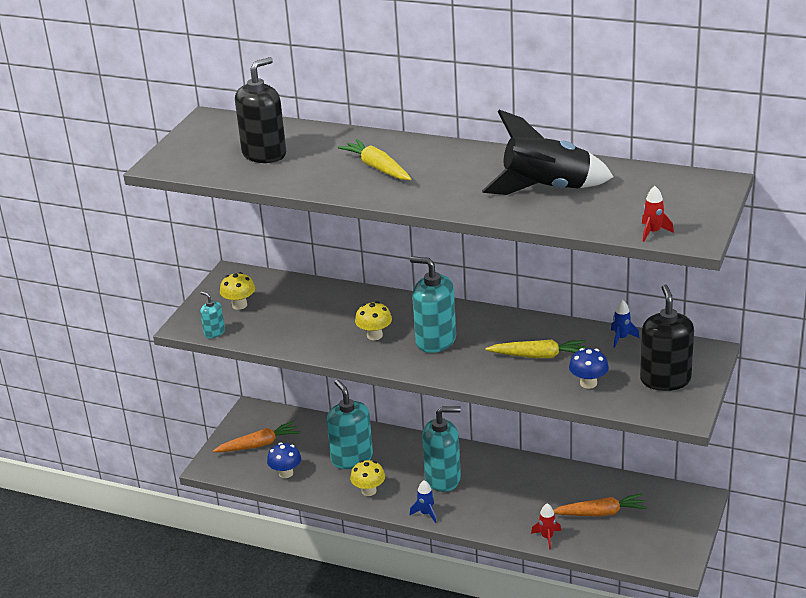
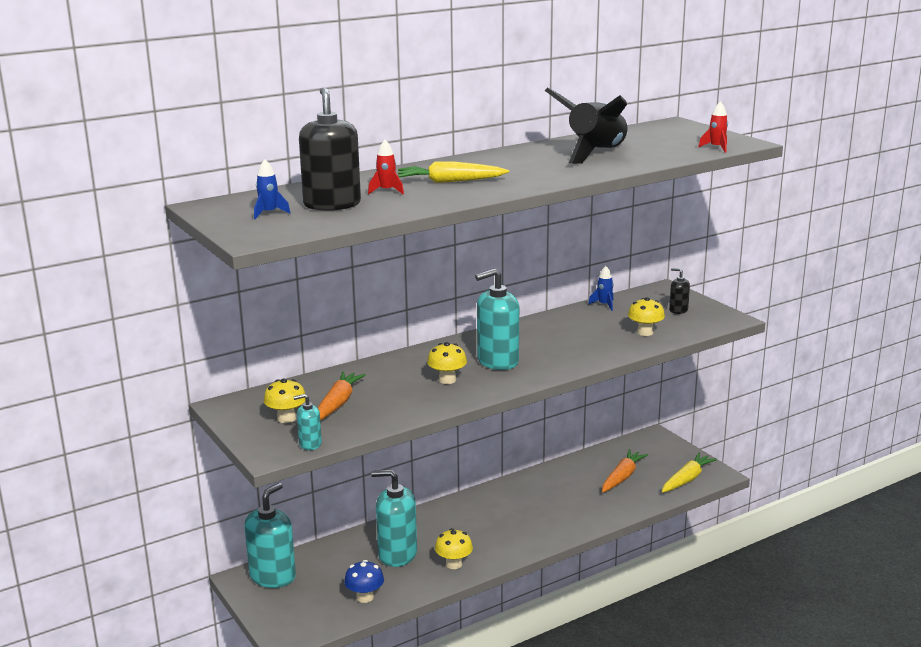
camera: 55 degrees left, 10 degrees down
(258, 445) = (300, 595): orange carrot -> orange carrot (337, 404)
(426, 513) = (522, 549): blue rocket -> blue rocket (269, 213)
(443, 478) = (489, 523): turquoise soap dispenser -> turquoise soap dispenser (273, 576)
(538, 356) = (582, 335): yellow carrot -> yellow carrot (687, 479)
(547, 537) = (622, 509): red rocket -> red rocket (386, 191)
(588, 383) = (645, 332): blue mushroom -> yellow mushroom
(665, 380) = (678, 310): black soap dispenser -> black soap dispenser, size x0.49

